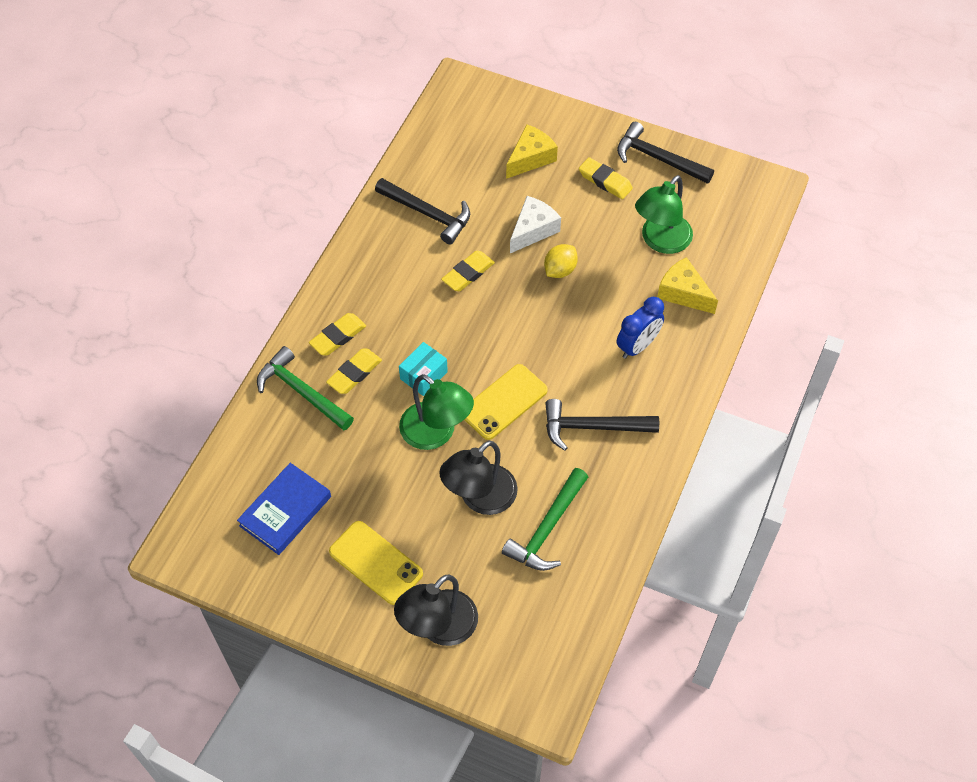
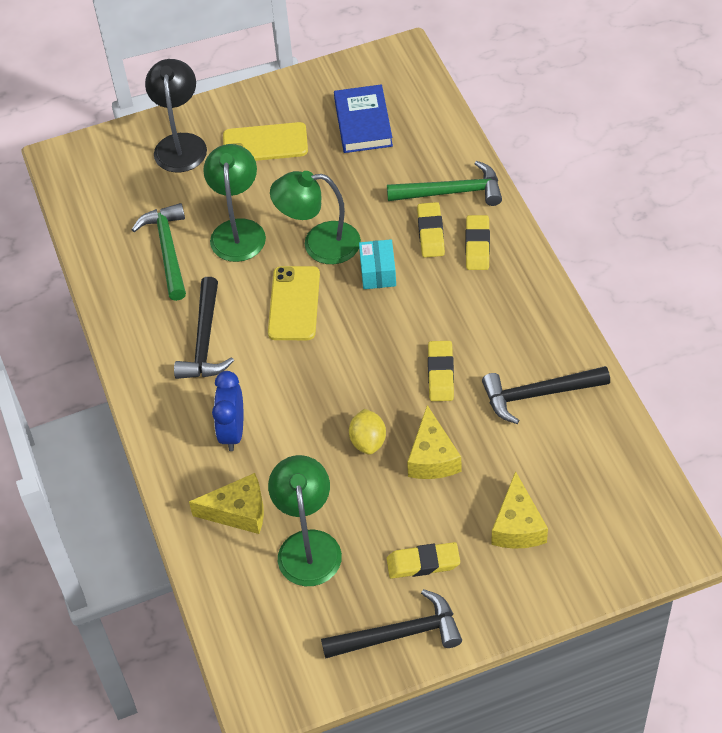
camera: 140 degrees right, 5 degrees down
(480, 498) = (238, 230): black lamp -> green lamp
(533, 230) = (432, 457): white cheese -> yellow cheese
(592, 427) = (205, 340): black hammer -> black hammer turned 135 degrees clockwise

